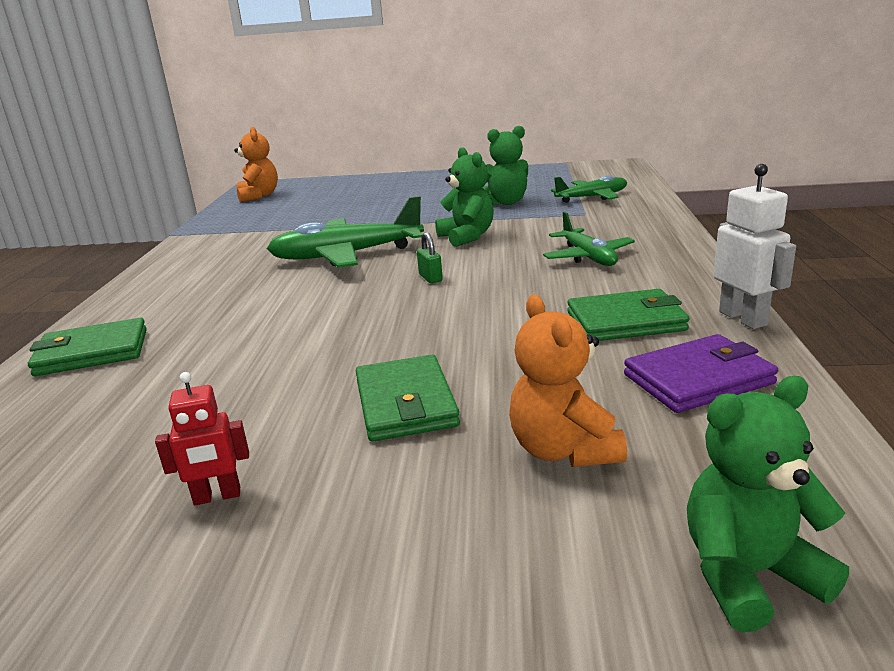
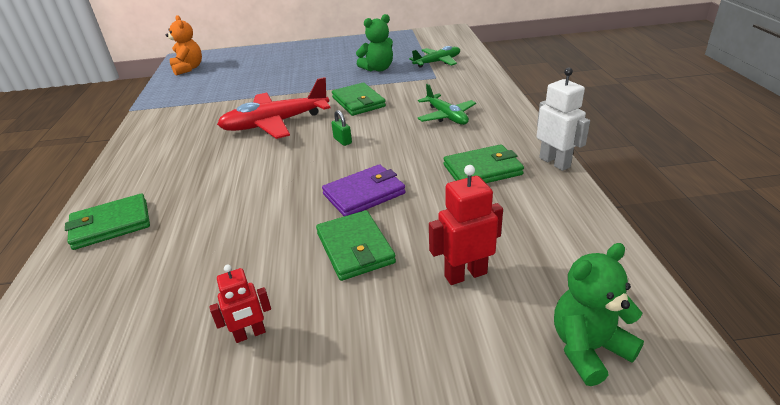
camera: 10 degrees left, 10 degrees up
(346, 255) = (275, 123): green plane -> red plane
(467, 237) = (358, 102): green teddy bear -> green wallet
(563, 450) = (465, 274): orange teddy bear -> red robot
(698, 379) = (536, 212): purple wallet -> purple wallet (364, 194)

